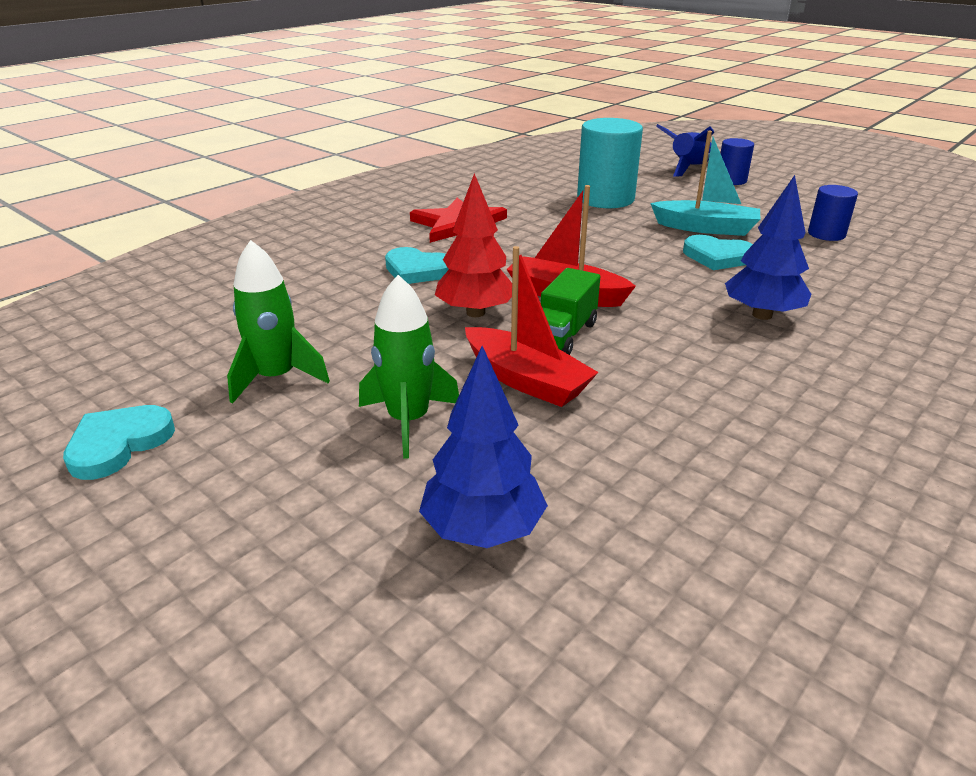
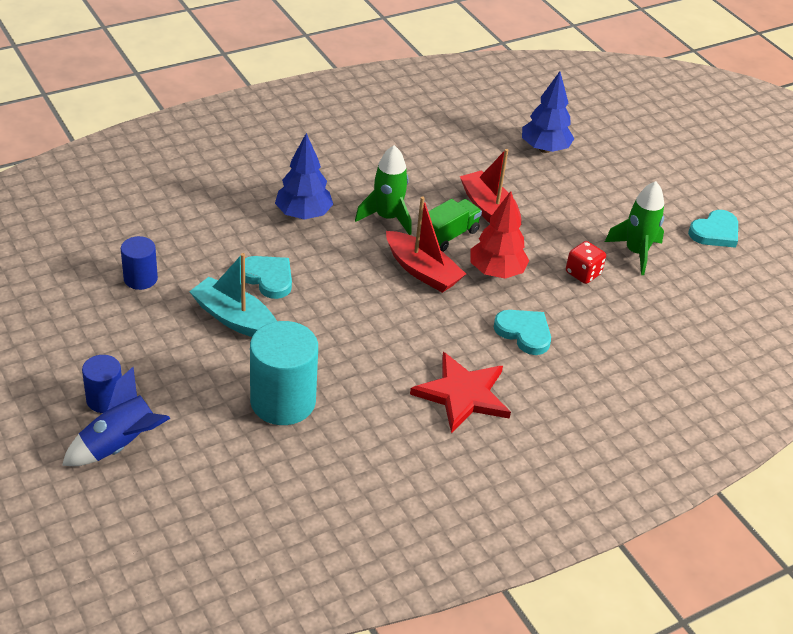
camera: 165 degrees left, 10 degrees up
(358, 335) = (583, 273): none -> red dice
(408, 421) = (564, 204): green rocket -> green rocket (387, 218)

